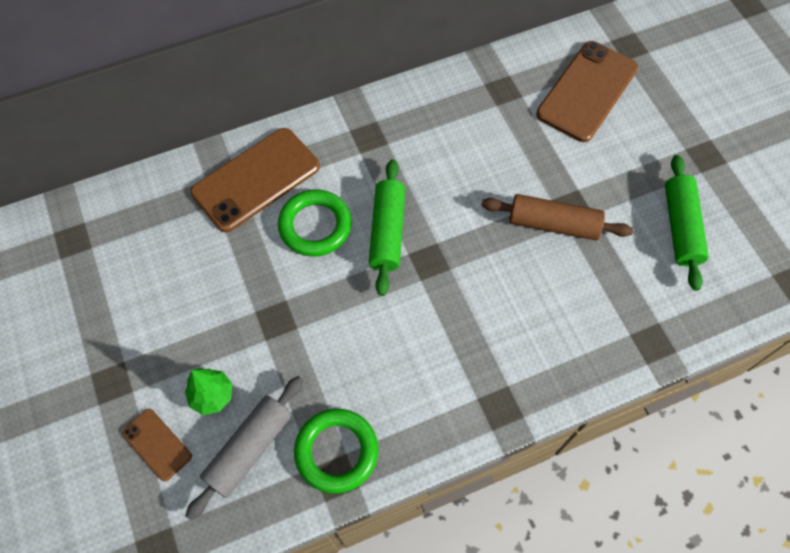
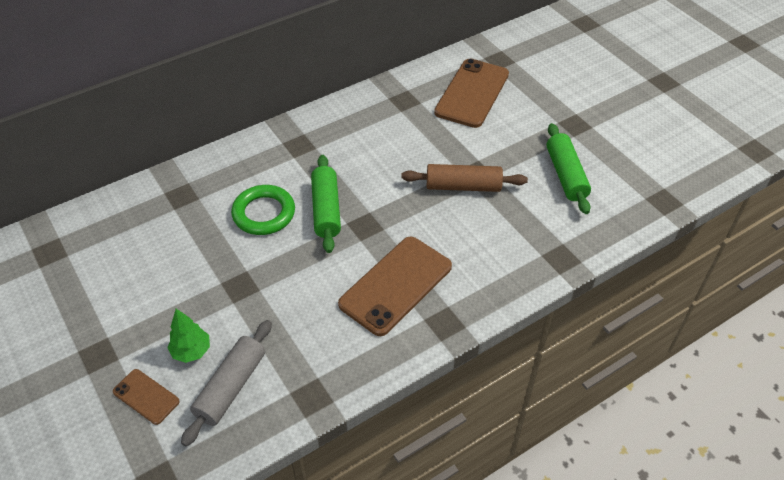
camera: 10 degrees left, 15 degrees down
(256, 179) = (207, 187): brown phone -> brown phone (396, 285)
(336, 451) = (309, 377): green ring -> none

